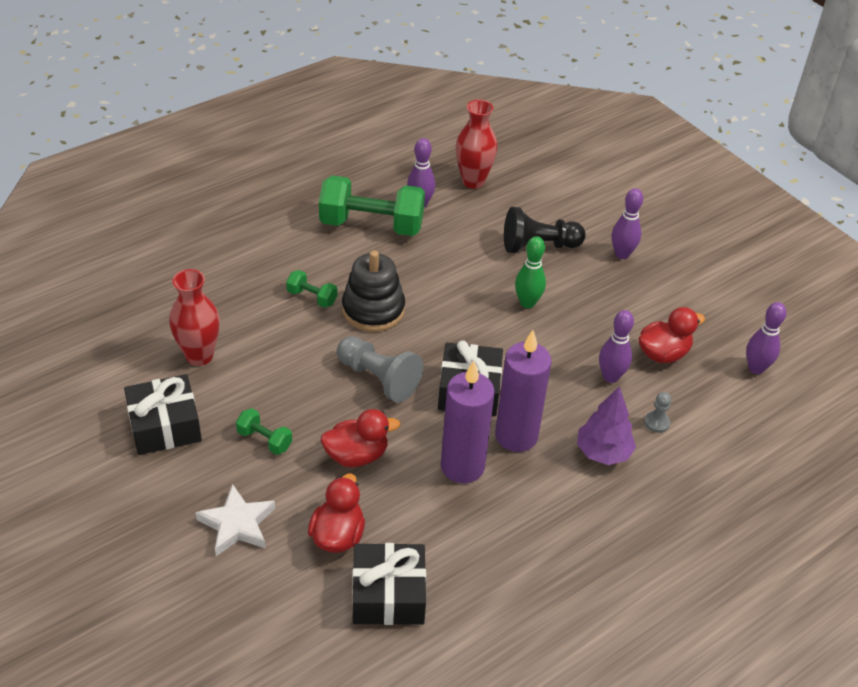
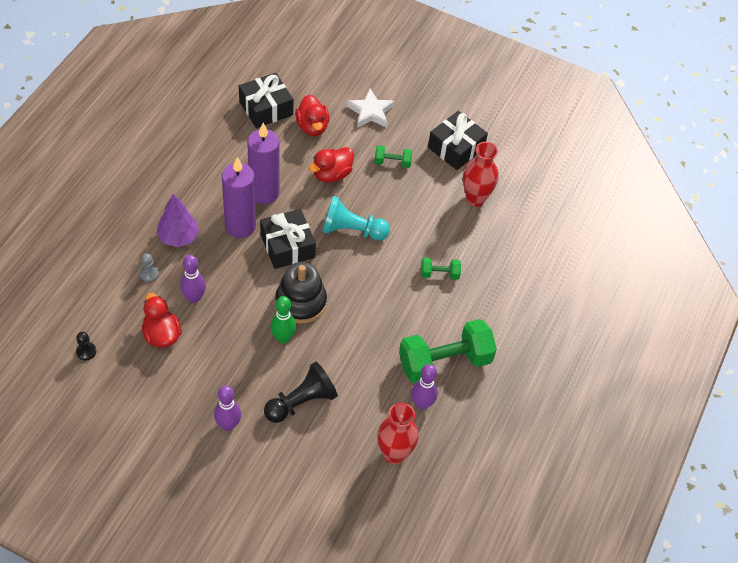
camera: 150 degrees right, 10 degrees up
(373, 310) = (390, 282): black stacking toy -> black stacking toy (301, 302)
(378, 378) = (352, 230): grey pawn -> turquoise pawn
(663, 354) = (161, 335): red duck -> red duck turned 120 degrees clockwise
(756, 368) = (86, 351): purple bowling pin -> black pawn

